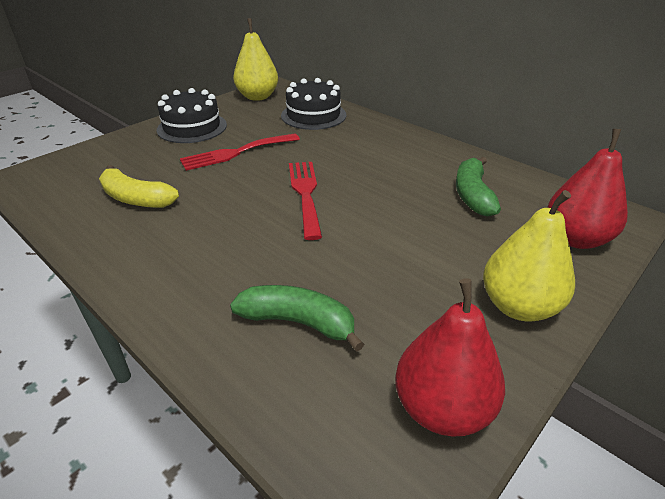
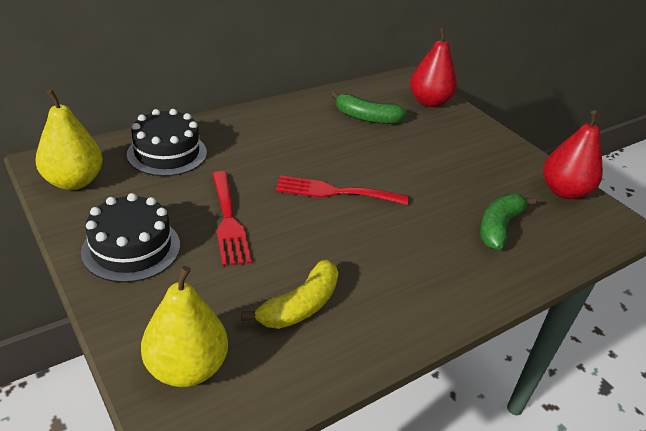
camera: 80 degrees left, 0 degrees up
(518, 306) = (489, 143): yellow pear -> yellow pear (187, 368)

